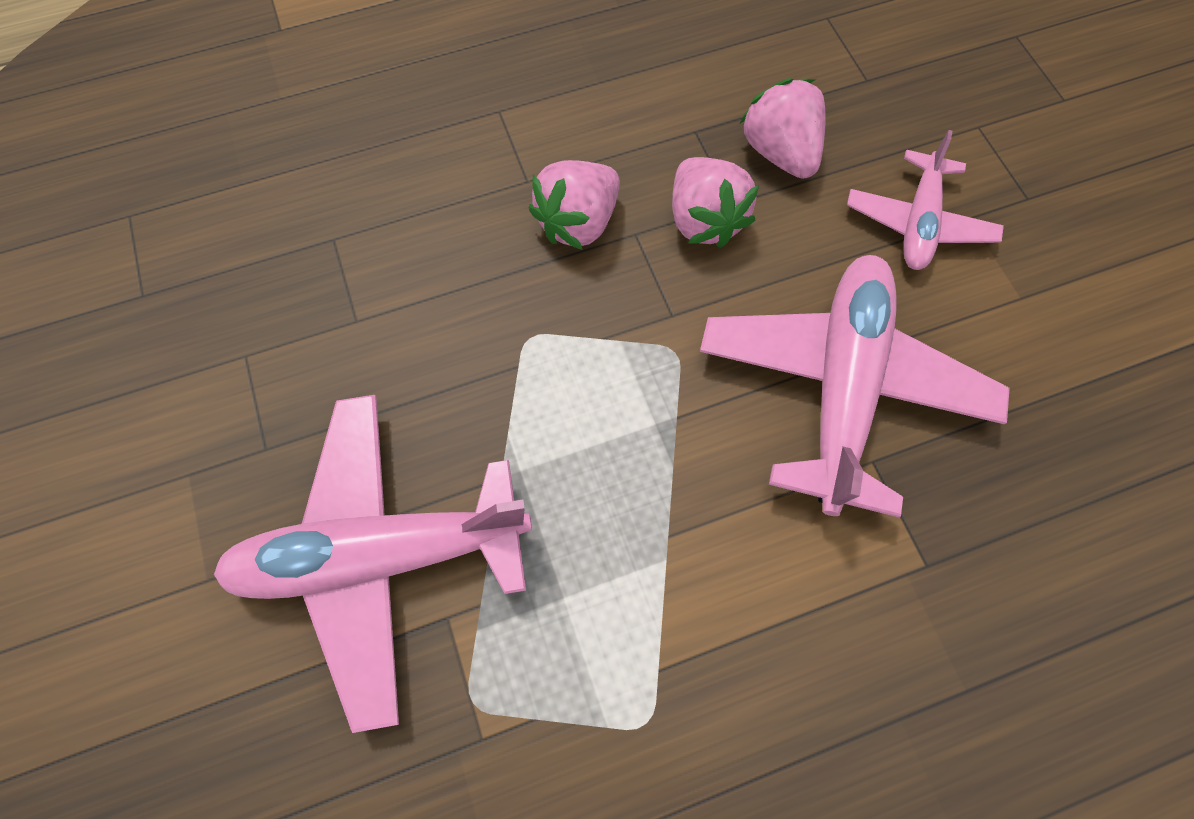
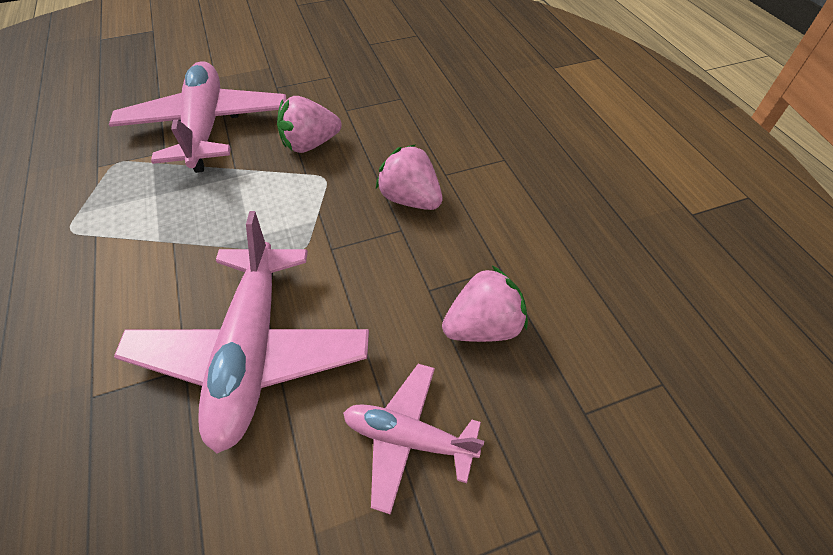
camera: 90 degrees right, 15 degrees down
(704, 220) = (411, 270): pink strawberry -> pink strawberry (310, 144)
(841, 386) = (252, 352): pink plane -> pink plane turned 75 degrees clockwise

